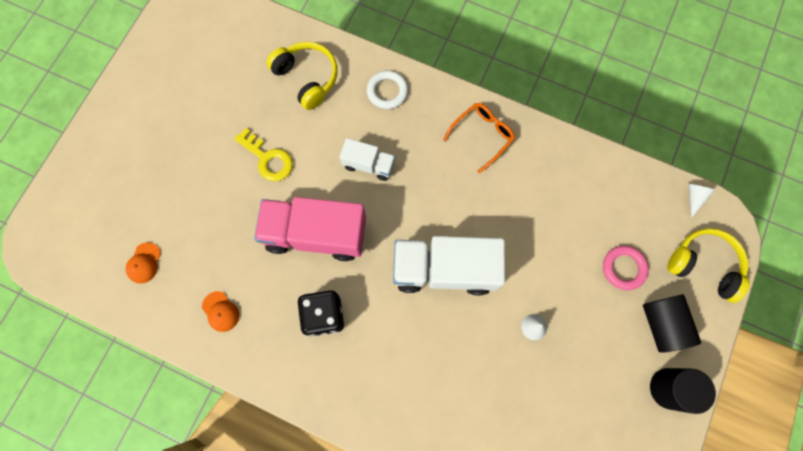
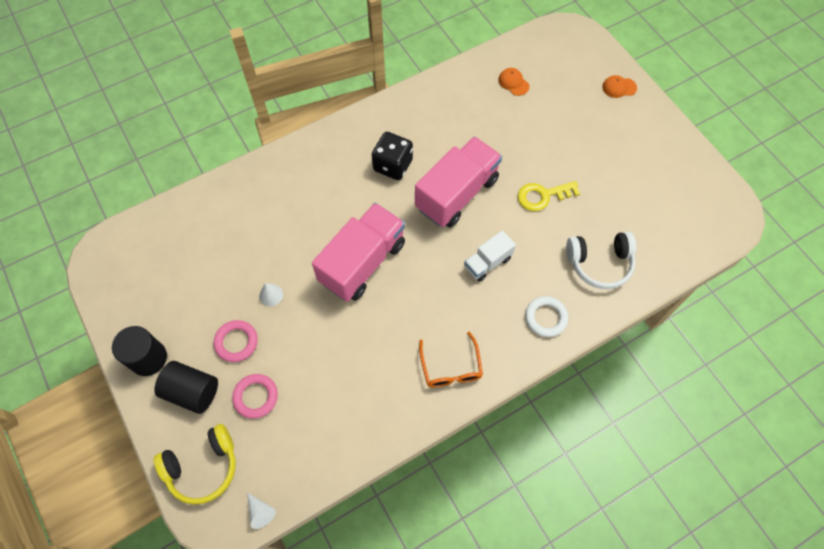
camera: 125 degrees right, 10 degrees down
(220, 311) = (444, 108): orange cap -> orange cap (619, 87)
(307, 78) = (599, 263): yellow headphones -> white headphones
(444, 269) = (362, 262): white truck -> pink truck
(596, 322) = (236, 342): none -> pink ring

